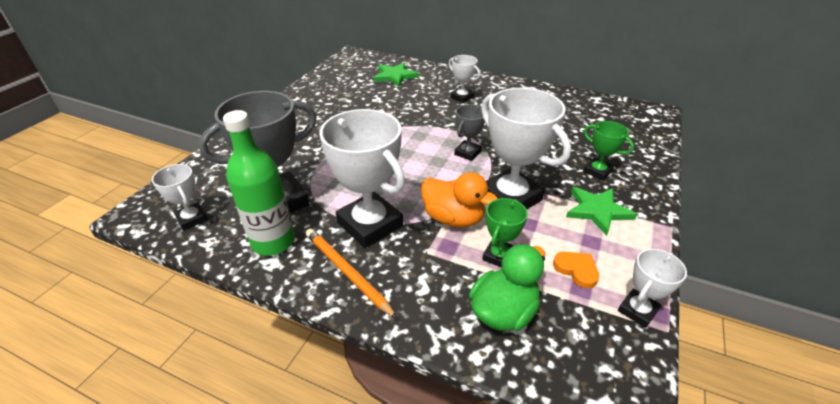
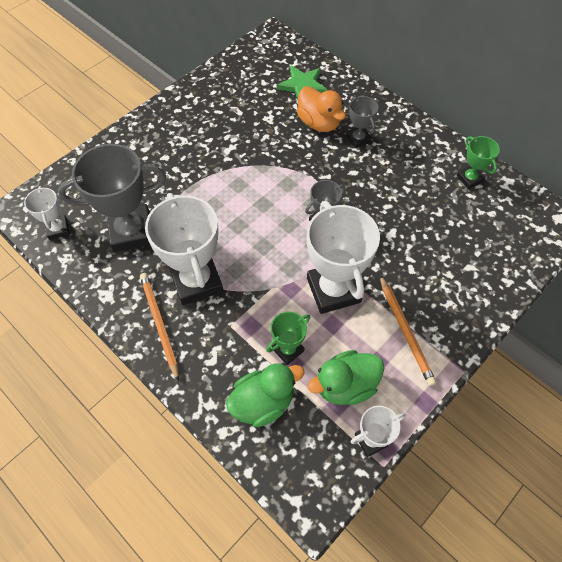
camera: 20 degrees right, 20 degrees up
(273, 242) = (113, 274): green bottle -> none
(453, 218) = (270, 297): orange duck -> orange duck (319, 123)
(462, 97) = (358, 139): white trophy -> grey trophy
(576, 270) = (345, 385): orange heart -> green duck
(597, 171) = (437, 284): green trophy -> green trophy (470, 179)
(597, 211) = (405, 331): green star -> orange pencil

